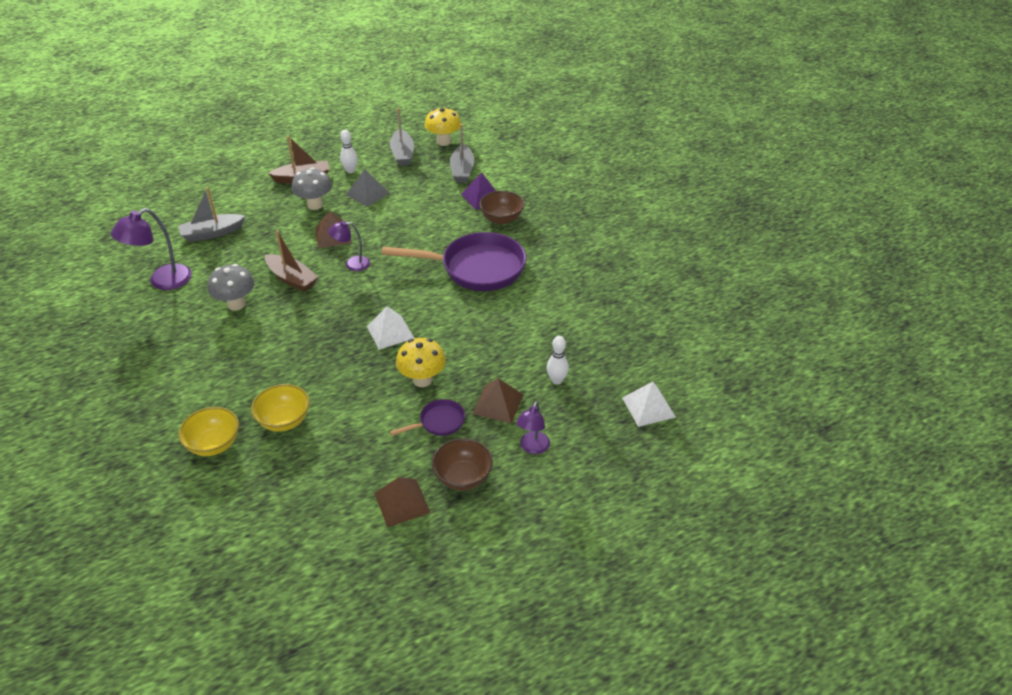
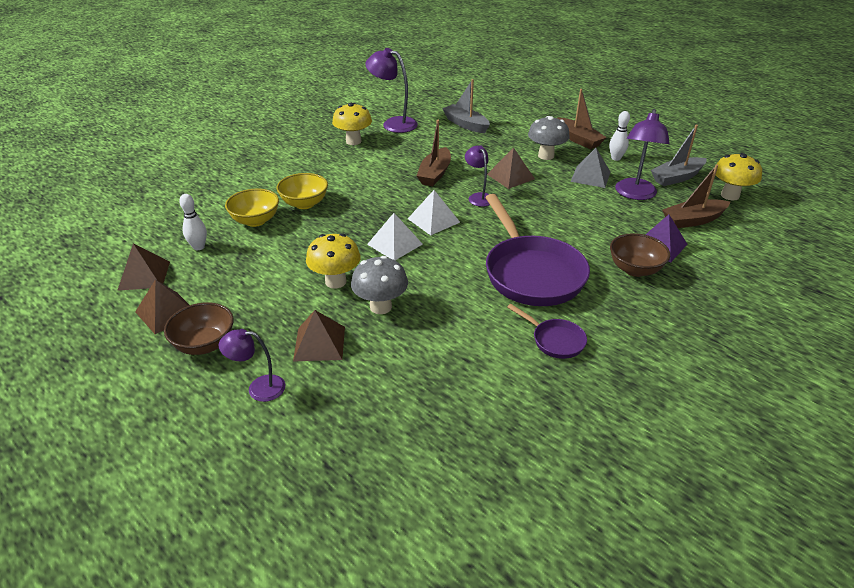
camera: 70 degrees right, 5 degrees down
(176, 319) = (353, 141): none -> yellow mushroom
(214, 444) = (220, 197): yellow bowl -> yellow bowl (304, 204)
(236, 304) = (385, 159): grey mushroom -> grey mushroom (380, 307)
(329, 518) = (144, 275): none -> brown pyramid
(410, 182) = (634, 194): none -> purple lamp
(438, 422) = (278, 308): purple pan -> purple pan (554, 340)
(462, 170) = (693, 220): grey boat -> brown boat
(556, 380) = (376, 383): white bowling pin -> white bowling pin (198, 247)
(648, 407) = (362, 488): white pyramid -> white pyramid (433, 220)

